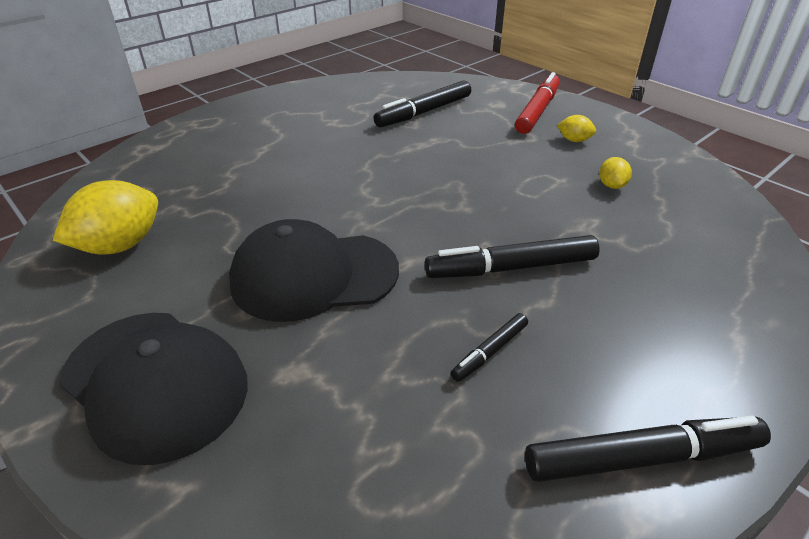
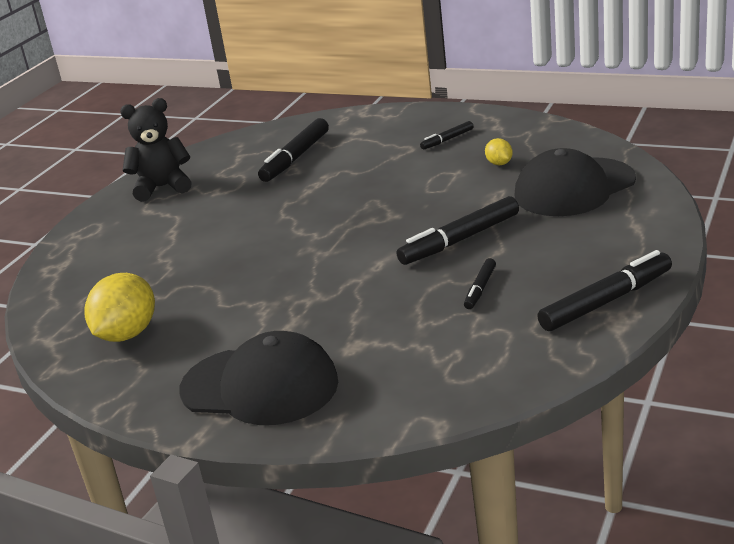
camera: 20 degrees left, 10 degrees down
(297, 103) = (162, 187): none -> black teddy bear
(314, 275) = (314, 295): black cap -> black cap (574, 188)
(537, 111) = (399, 126): red marker -> none
(574, 140) = (447, 140): yellow lemon -> black marker

